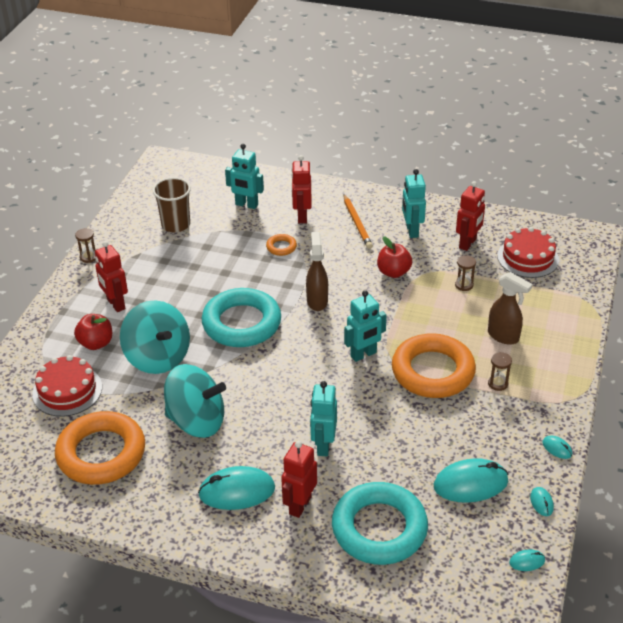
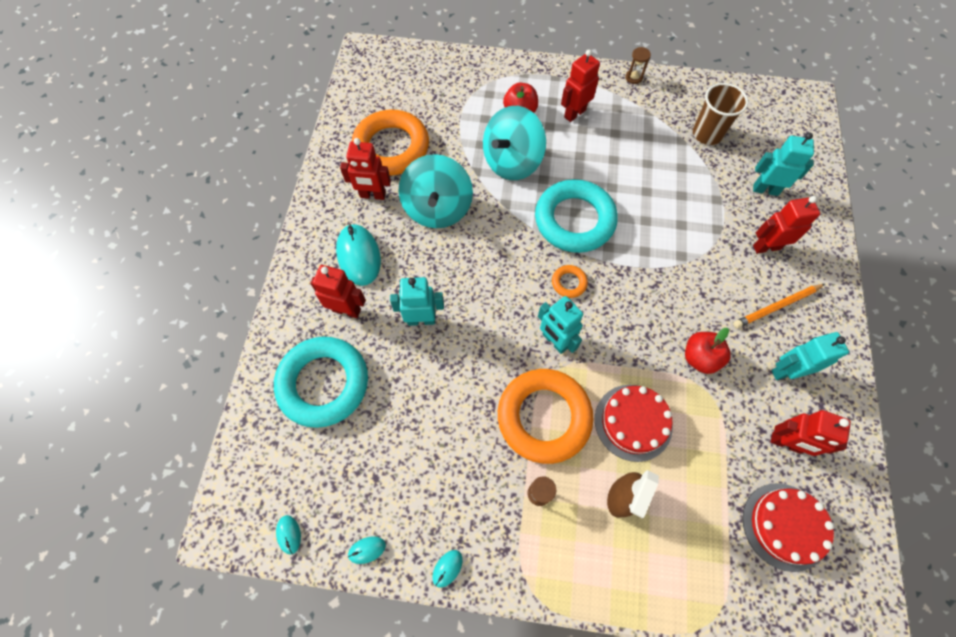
camera: 80 degrees right, 25 degrees up
(67, 390) = (458, 106): red cake -> red cake (633, 422)
(161, 474) = (372, 195): none -> red robot
(246, 205) = (765, 190): turquoise robot -> turquoise robot turned 90 degrees clockwise
(281, 247) = (705, 235): orange ring -> orange ring (569, 283)
(317, 301) = (627, 284): brown spray bottle -> none
(464, 285) = (702, 443): brown hourglass -> none
(470, 484) = (386, 469): turquoise mouse -> none

